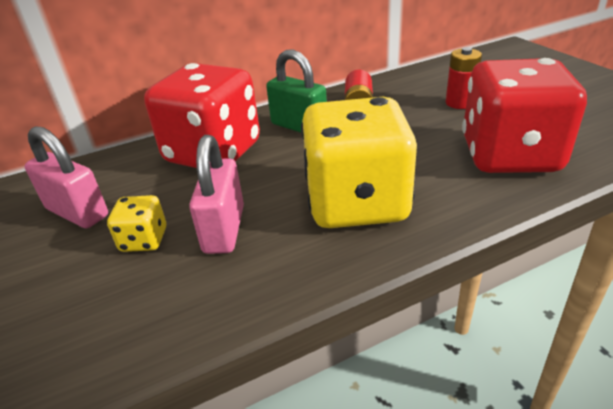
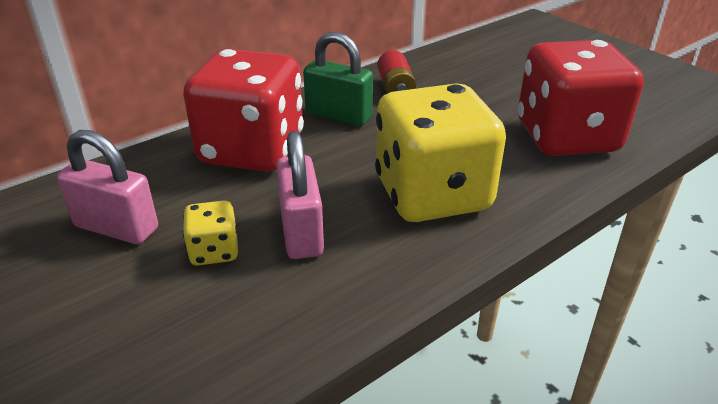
camera: 15 degrees left, 0 degrees up
(459, 103) = (501, 84): red battery -> none

